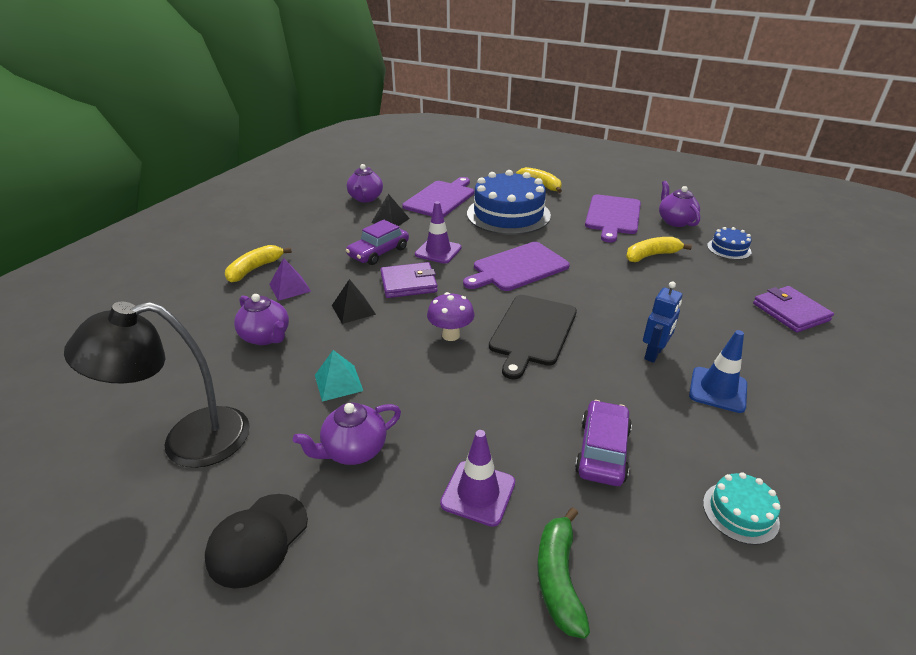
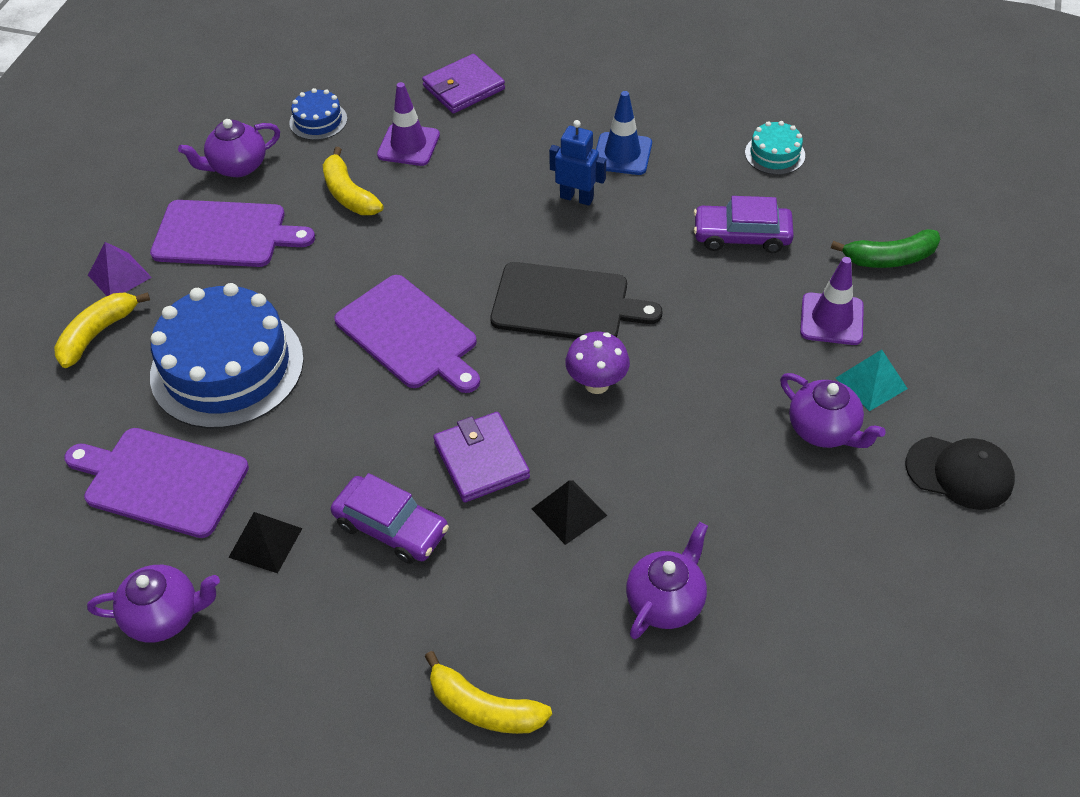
camera: 100 degrees left, 15 degrees up
(188, 441) = (880, 598): black lamp -> none
(290, 287) = (531, 623): purple pyramid -> purple pyramid (119, 276)
(338, 382) = (727, 479): turquoise pyramid -> turquoise pyramid (871, 383)
(438, 251) = (374, 442): purple traffic cone -> purple traffic cone (408, 145)

